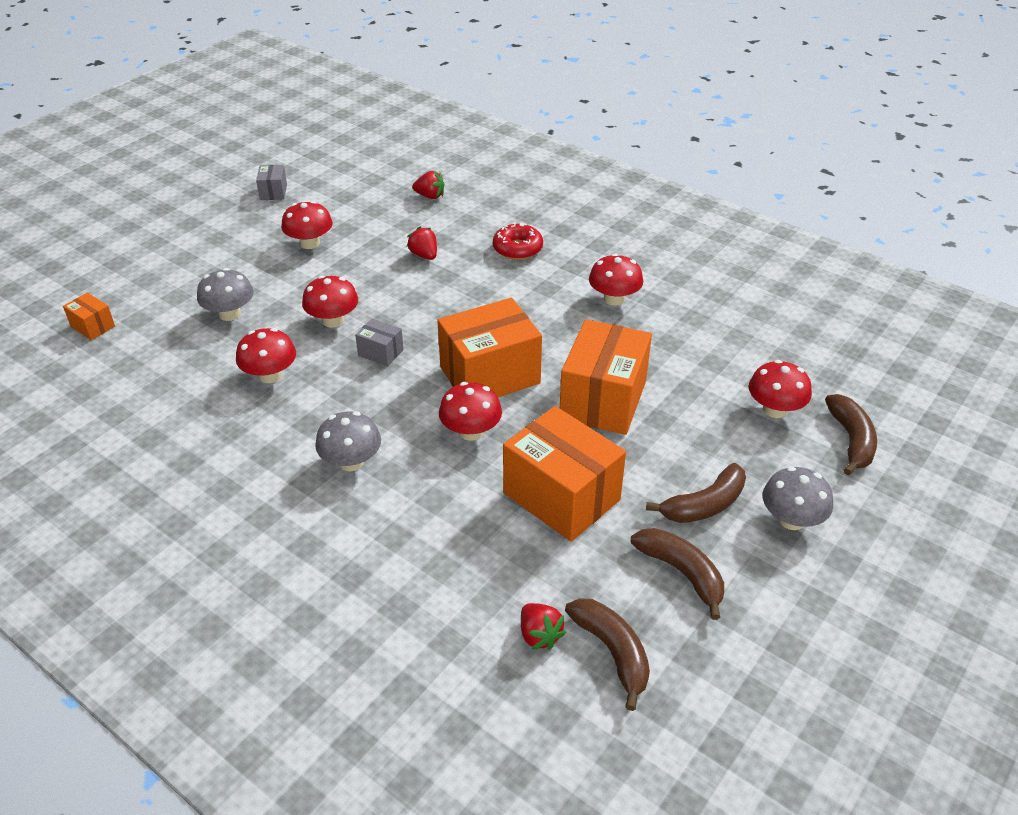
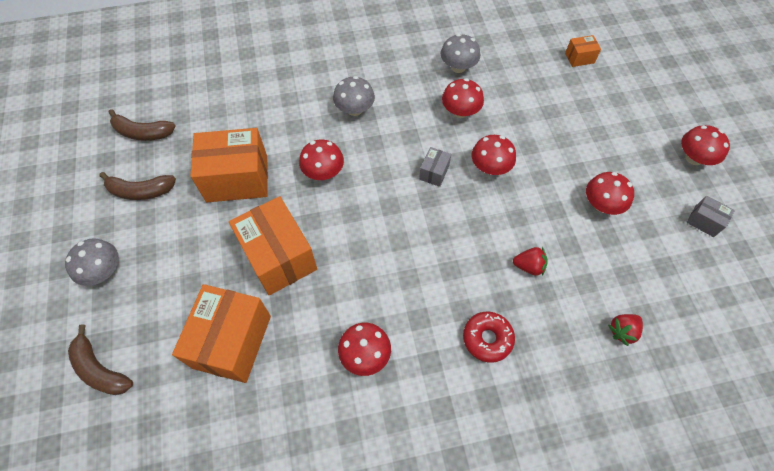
camera: 130 degrees right, 20 degrees up
(230, 314) = (542, 121): grey mushroom -> grey mushroom (458, 67)
(381, 352) = (434, 172): grey box -> grey box turned 45 degrees counterclockwise
(490, 375) = (359, 213): orange box -> orange box (232, 341)
(539, 635) = (180, 114): red strawberry -> none
(704, 505) = (159, 238): brown banana -> none
(775, 409) = (168, 350): red mushroom -> red mushroom (694, 158)

